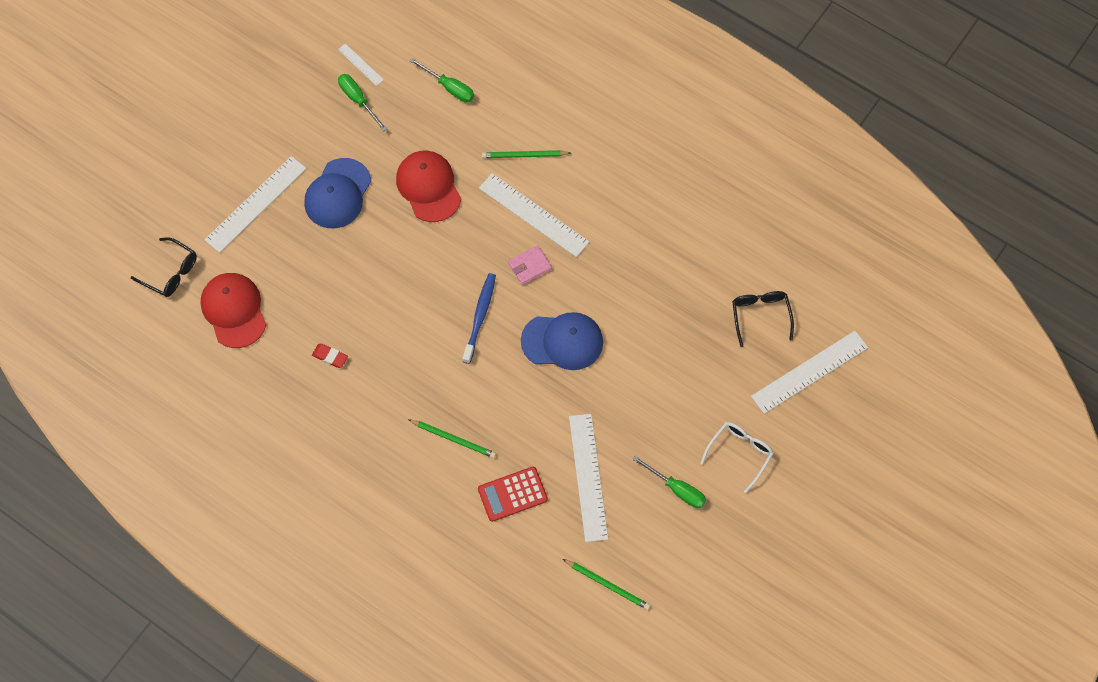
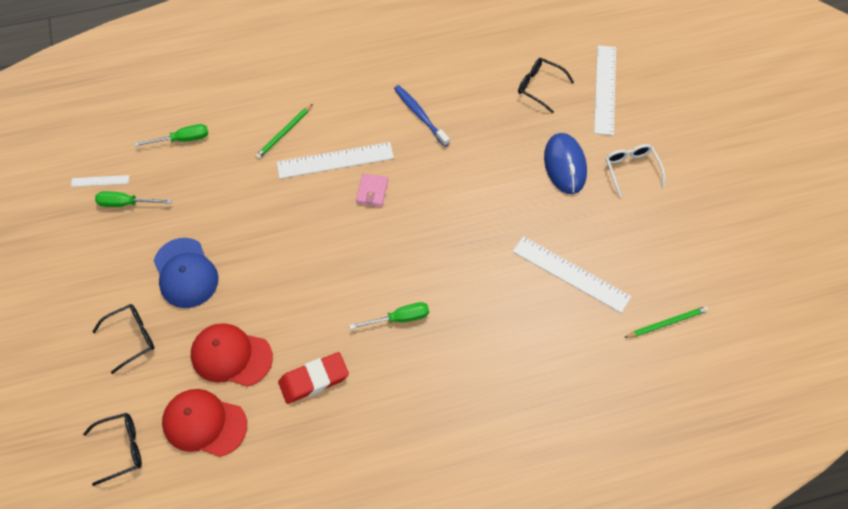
camera: 50 degrees left, 5 degrees down
(256, 204) = (132, 337): white ruler -> black glasses
(330, 357) = (314, 380): red eraser -> red eraser, size x1.87
(428, 187) = (245, 209): red cap -> red cap (231, 356)
(453, 439) = (463, 341): green pencil -> none
(480, 317) = (380, 251): blue toothbrush -> blue toothbrush (420, 115)
(512, 494) = (542, 334): red calculator -> none
(562, 341) = (450, 213): blue cap -> none
(676, 489) = (627, 226): green screwdriver -> green screwdriver (399, 318)
(694, 396) = (565, 165): none -> blue mouse

